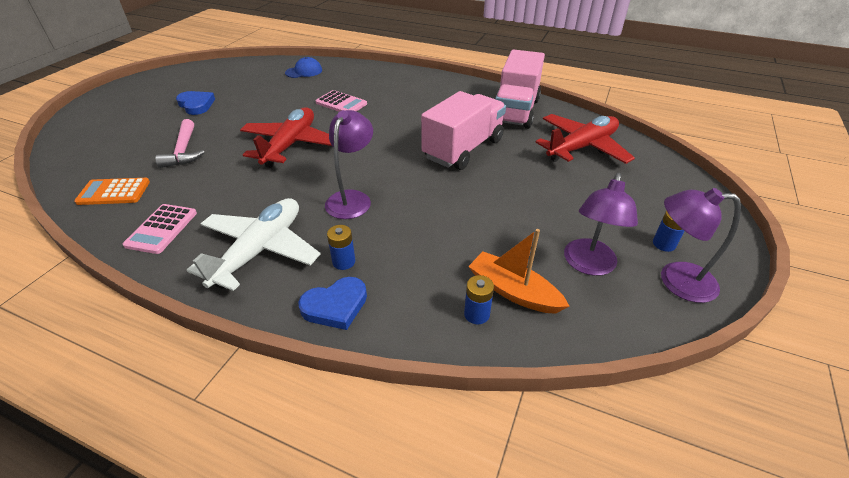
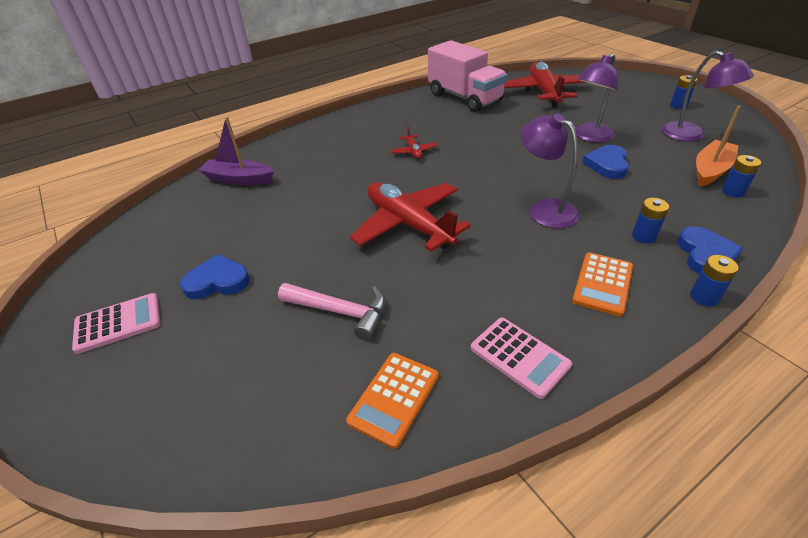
camera: 55 degrees left, 0 degrees up
(260, 250) = (602, 284): white plane -> orange calculator
(267, 312) = (704, 297): none -> blue battery
(304, 71) = (238, 179): blue cap -> purple boat
(341, 103) = (350, 173): pink calculator -> pink calculator (118, 323)
(394, 117) = (414, 151): none -> red plane
(460, 217) = (607, 164): none -> blue heart
(463, 149) = (505, 135): pink truck -> none
(513, 291) = (710, 170): orange boat -> orange boat turned 150 degrees clockwise
(675, 280) = (716, 115): purple lamp -> purple lamp (589, 137)

